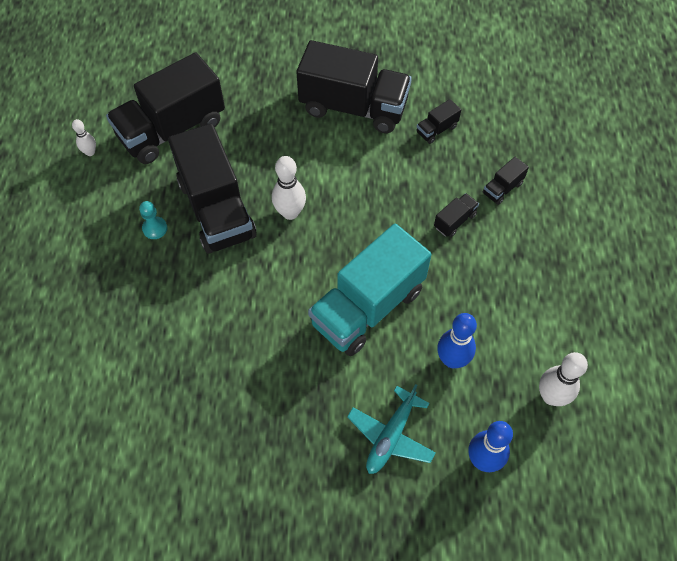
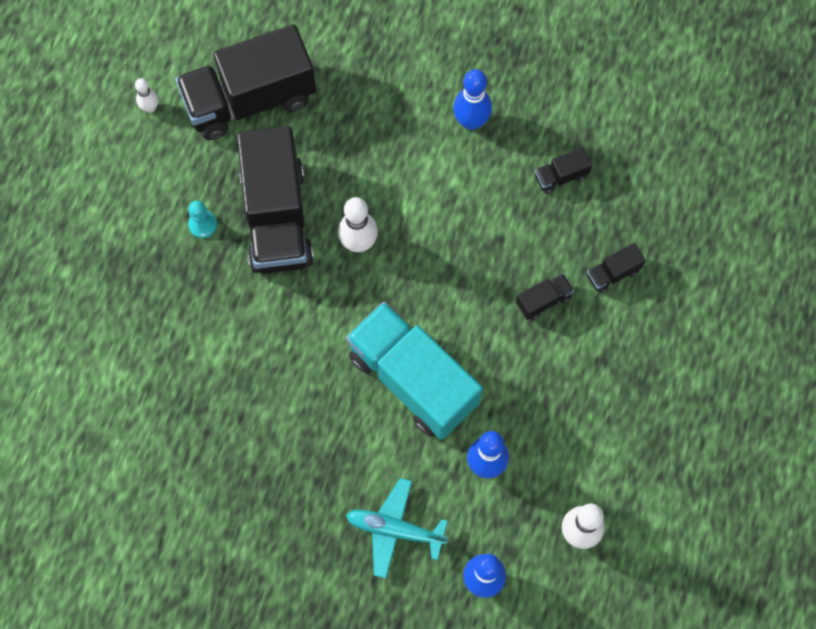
camera: 15 degrees right, 10 degrees up
(353, 107) = (471, 121): black truck -> blue bowling pin
(368, 307) = (413, 379): turquoise truck -> turquoise truck turned 75 degrees clockwise
(390, 436) = (394, 529): turquoise plane -> turquoise plane turned 60 degrees clockwise

